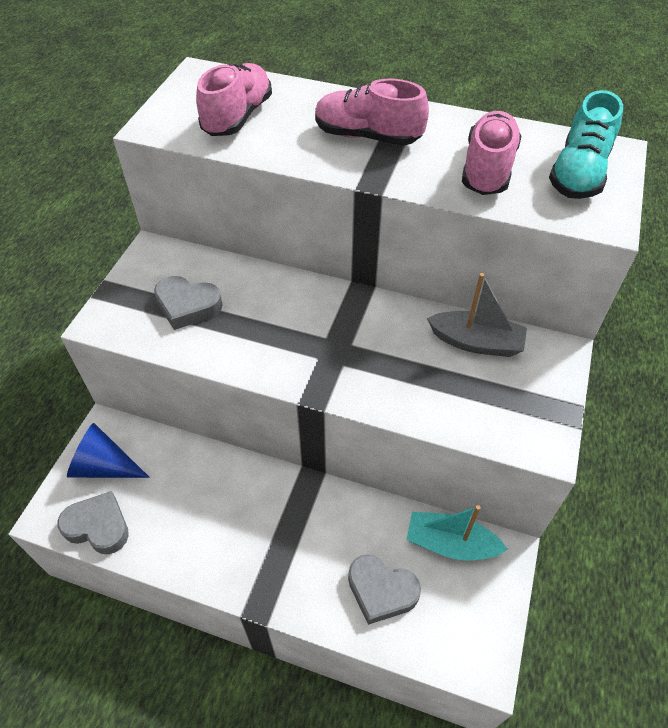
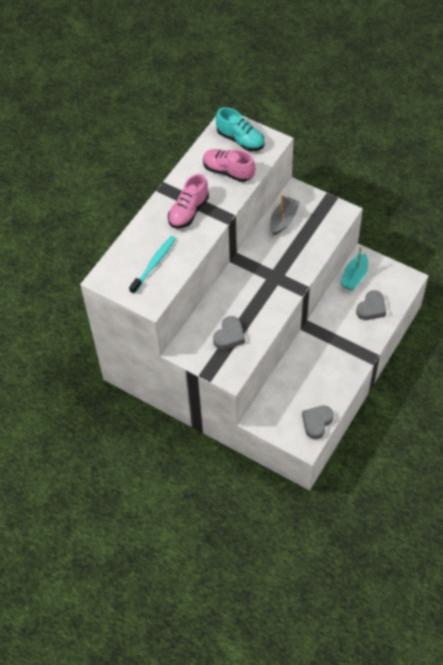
camera: 75 degrees left, 5 degrees up
(104, 466) = (281, 420): blue cone -> none
(237, 117) = (154, 264): pink shoe -> turquoise toothbrush

